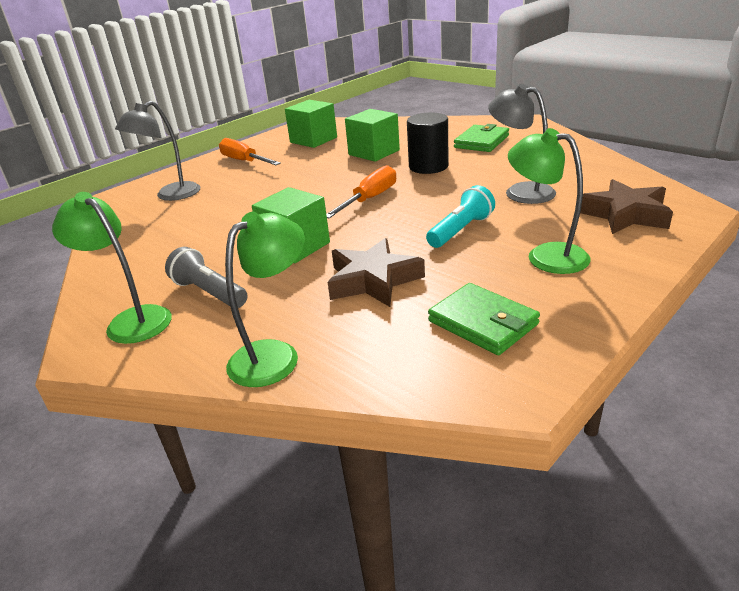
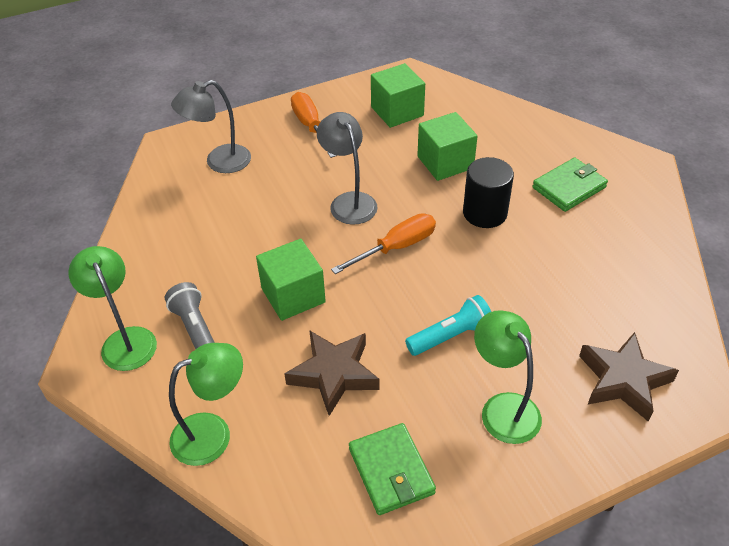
camera: 20 degrees right, 15 degrees up
(520, 191) = (548, 297): grey lamp -> grey lamp (349, 201)

